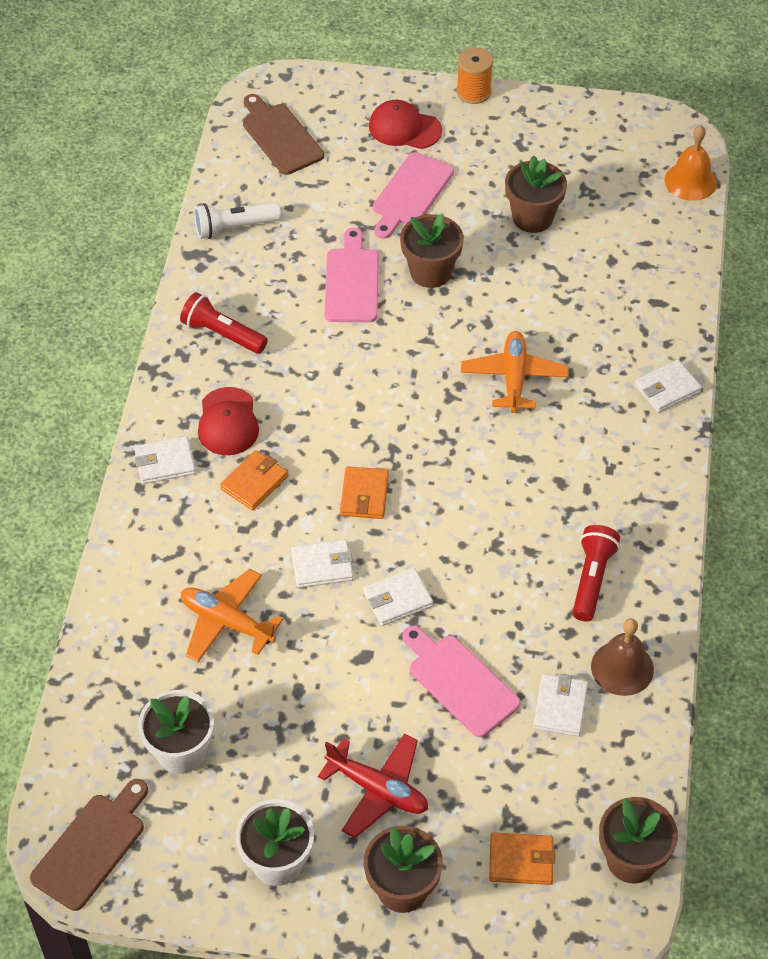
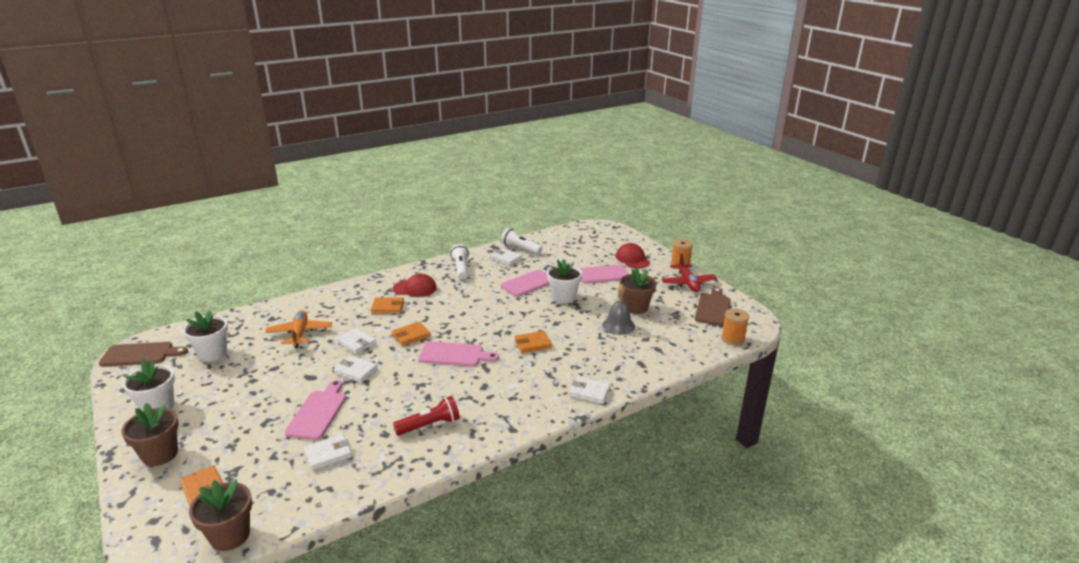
camera: 50 degrees right, 25 degrees down
(165, 463) = (376, 285): white wallet -> white wallet (506, 258)
(222, 334) = (461, 268): red flashlight -> white flashlight
(228, 422) = (415, 288): red cap -> red cap turned 135 degrees counterclockwise
(280, 137) = (582, 238): brown cutting board -> brown cutting board (713, 308)
(378, 790) = (225, 417): red plane -> red plane (688, 283)
(430, 272) = (563, 297): brown flower pot -> white flower pot
(459, 473) = (454, 354): none -> pink cutting board
(514, 378) = (532, 344): orange plane -> orange wallet
(556, 265) = (618, 325): none -> grey bell
(622, 668) = (376, 464): brown bell -> none
(690, 181) = (732, 339): orange bell -> orange spool

